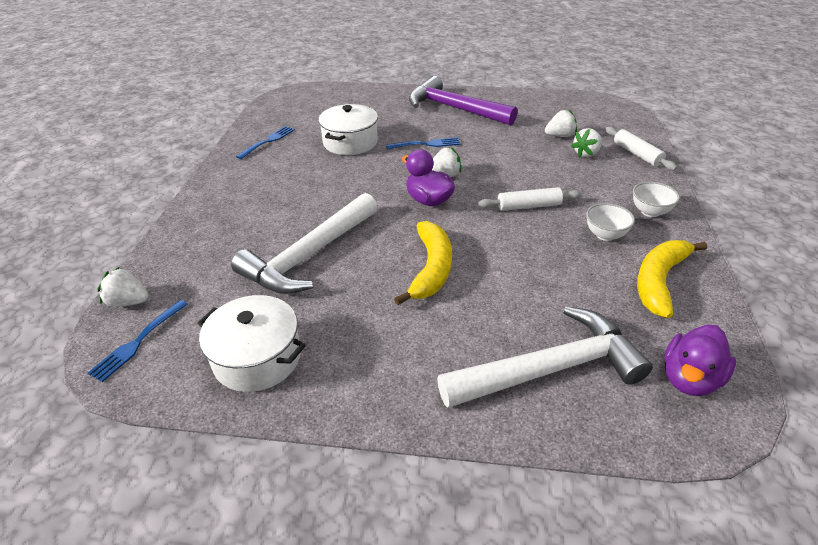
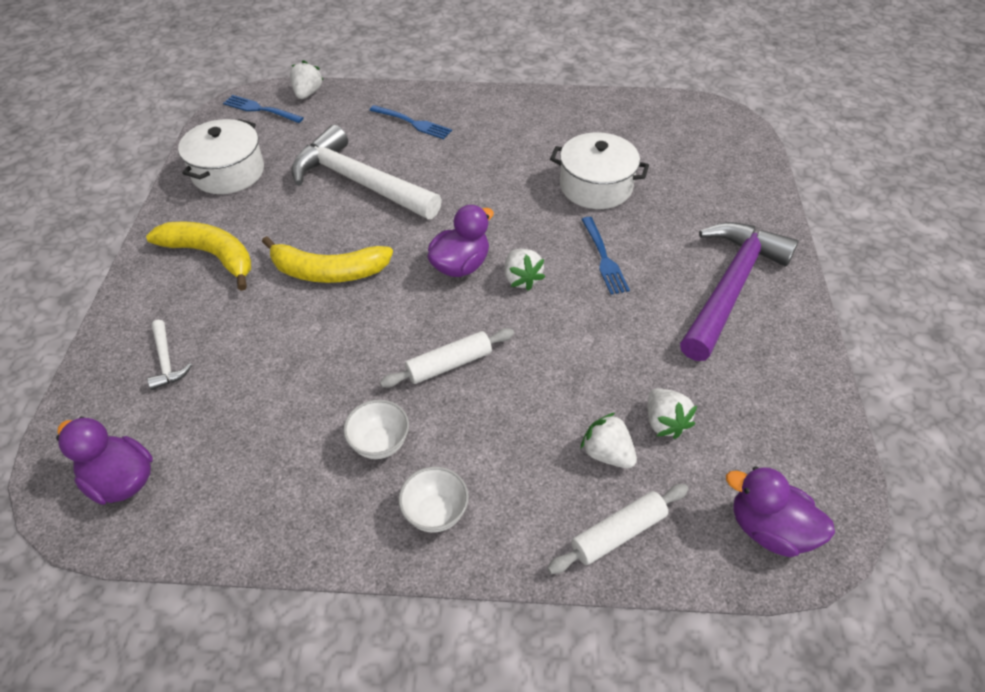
camera: 85 degrees right, 10 degrees up
(267, 141) = (585, 119): blue fork -> blue fork (412, 123)
(528, 206) = (449, 364): white rolling pin -> white rolling pin turned 75 degrees clockwise
(550, 369) = (166, 361): white hammer -> white hammer, size x0.41
(617, 117) = (769, 529): none -> purple duck
(659, 281) = (278, 488): yellow banana -> yellow banana (211, 255)

